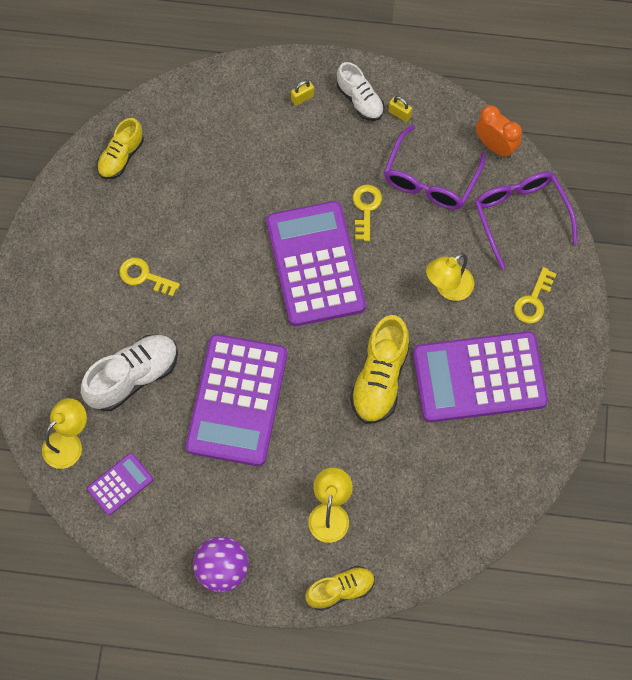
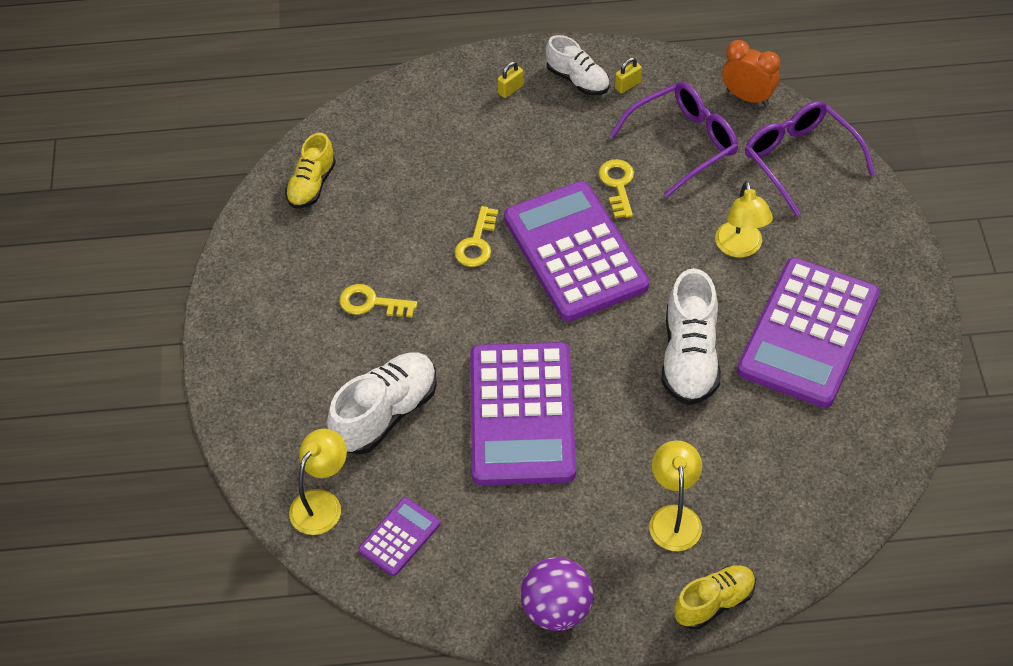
camera: 10 degrees left, 15 degrees down
(380, 379) = (689, 357): yellow shoe -> white shoe
(399, 114) = (627, 85): yellow padlock -> yellow padlock turned 60 degrees counterclockwise
(430, 180) = (684, 143): purple glasses -> purple glasses turned 135 degrees counterclockwise
(448, 288) = (740, 248): yellow lamp -> yellow lamp turned 45 degrees counterclockwise
(479, 377) = (808, 333): purple calculator -> purple calculator turned 45 degrees counterclockwise
(533, 301) = (844, 242): yellow key -> yellow key (476, 243)

